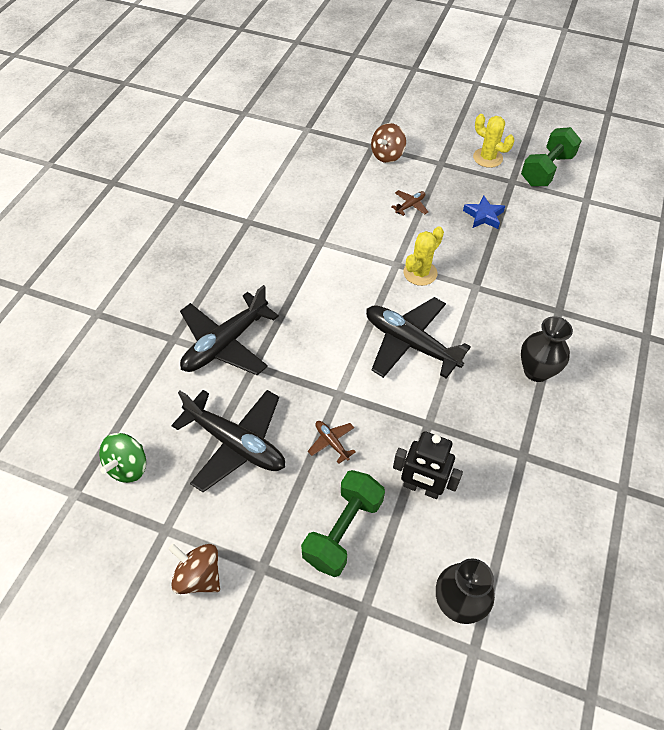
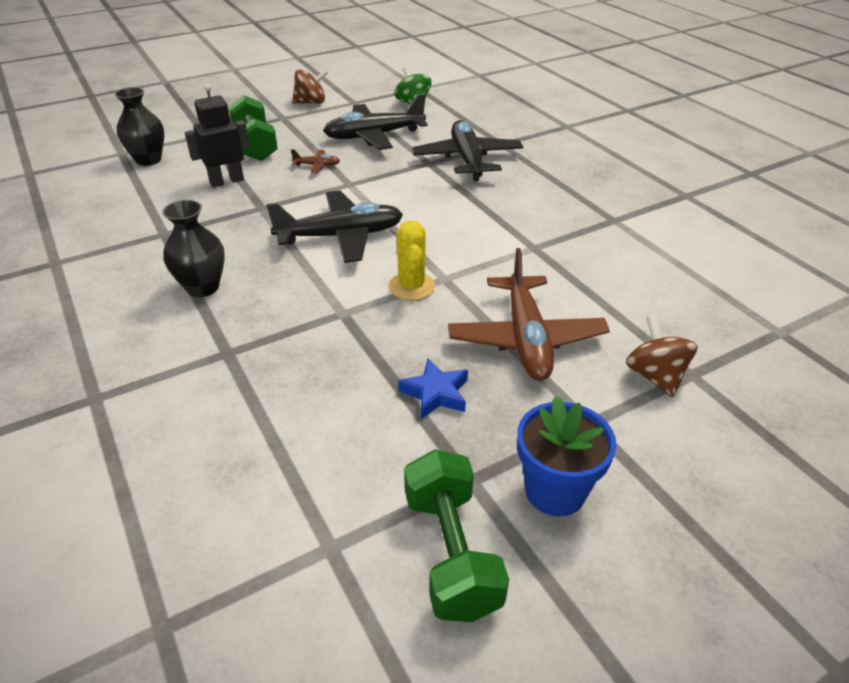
camera: 130 degrees right, 15 degrees down
(410, 206) = (525, 339): brown plane -> brown plane, size x2.33
(487, 158) = (555, 491): yellow cactus -> blue flower pot

